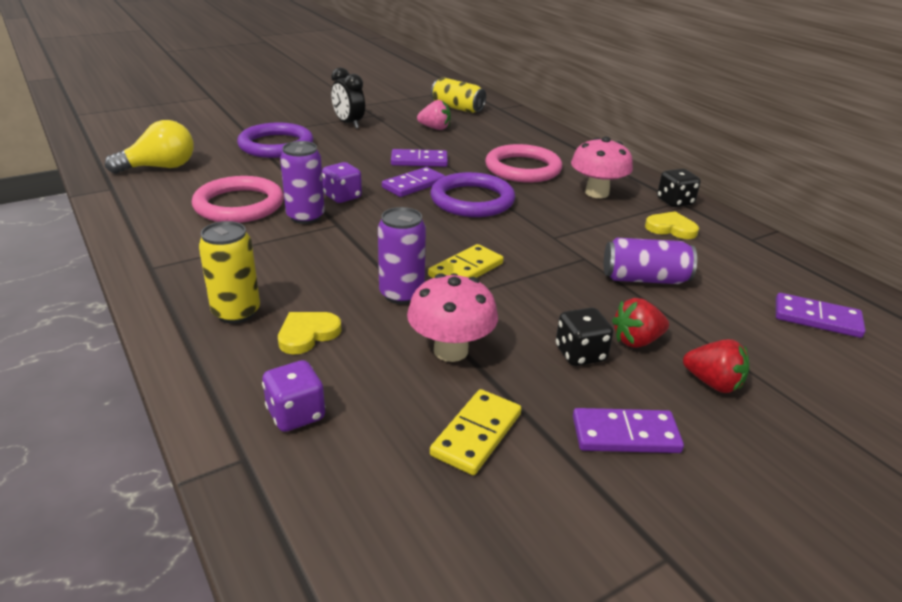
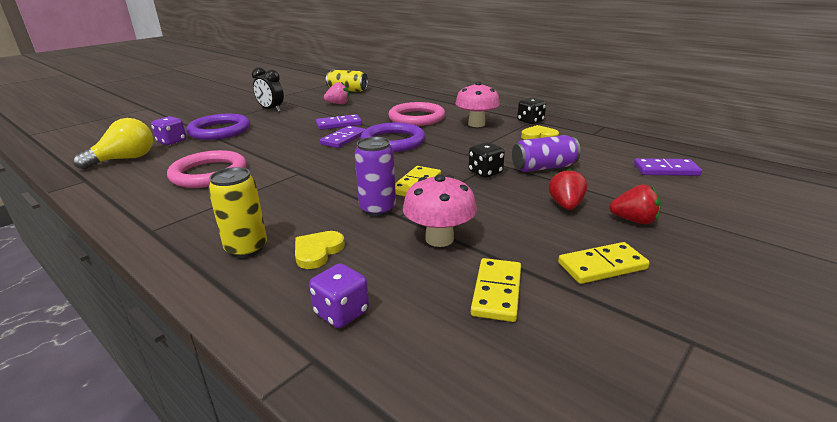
camera: 15 degrees left, 5 degrees down
(305, 217) = (270, 172): purple can -> none
(342, 197) = (293, 155): purple dice -> purple dice (172, 141)
(580, 354) = (534, 221): black dice -> black dice (485, 173)
(625, 434) = (602, 266): purple domino -> yellow domino
(636, 341) = (566, 205): red strawberry -> red strawberry turned 135 degrees clockwise

